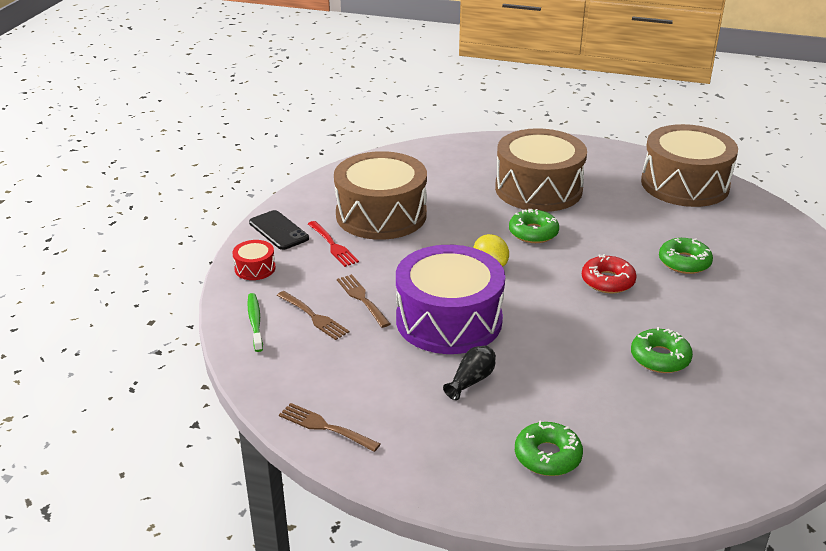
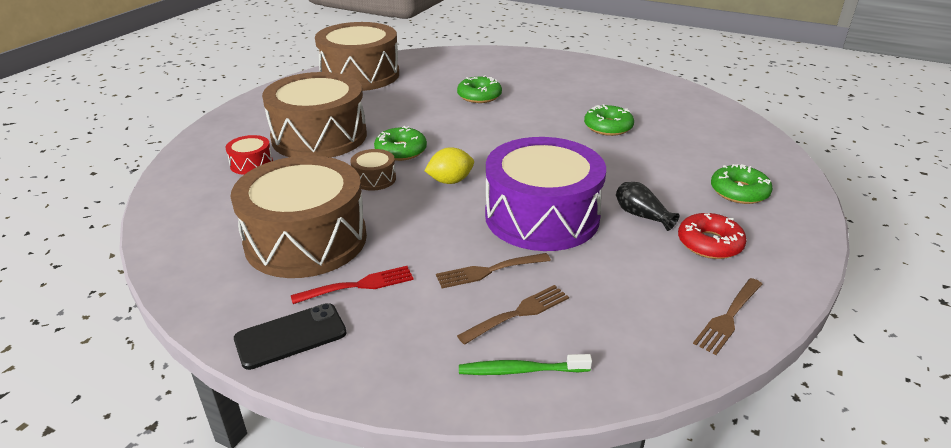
camera: 80 degrees left, 0 degrees up
(255, 268) = (384, 366): red drum -> red drum (251, 164)
(478, 228) = (374, 179): none -> brown drum
(607, 281) = (497, 129): red donut -> red donut (709, 243)

